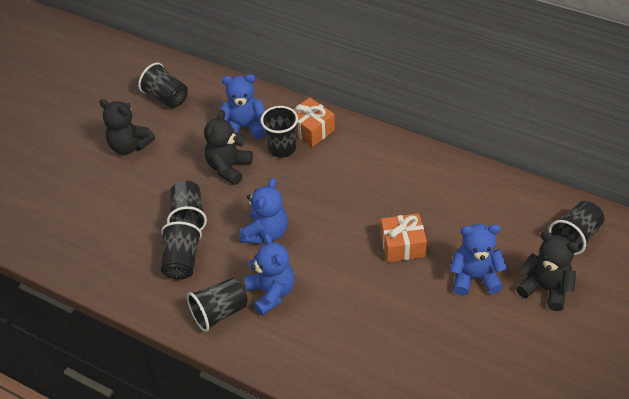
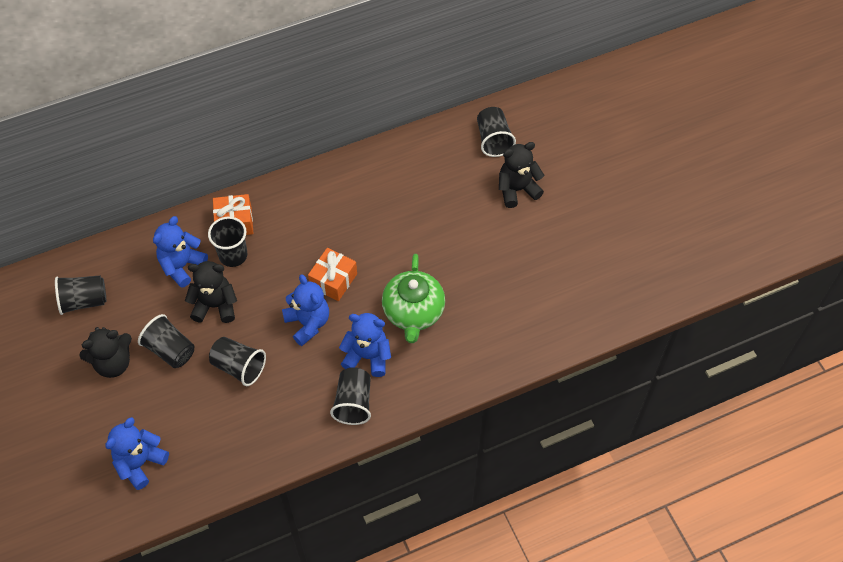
camera: 55 degrees left, 10 degrees up
(182, 261) = (279, 399): black cup -> black cup (170, 350)
(229, 168) = (215, 305): black teddy bear -> black teddy bear turned 120 degrees clockwise
(343, 296) = (413, 312): none -> green teapot
(402, 245) = (404, 244): orange gift -> orange gift (333, 280)
(474, 277) = (471, 222): blue teddy bear -> blue teddy bear (140, 463)

